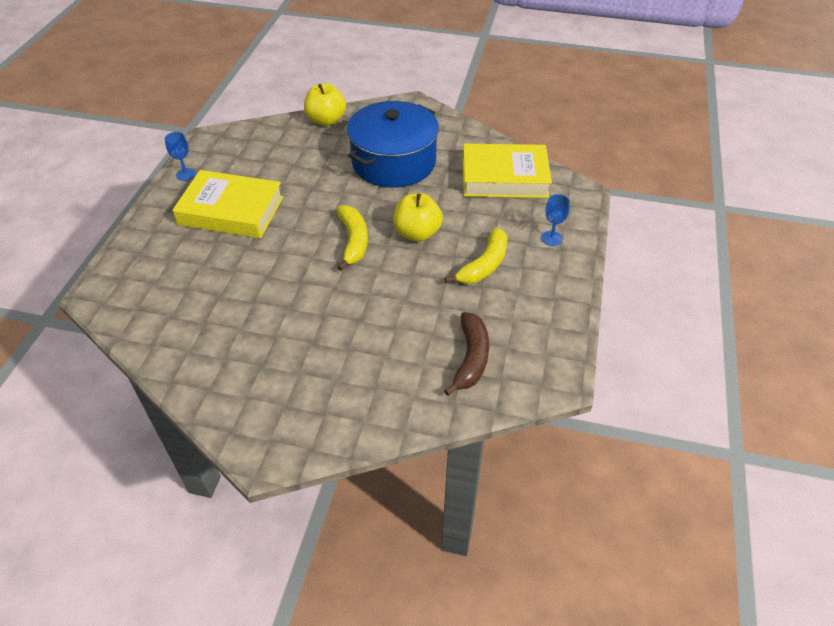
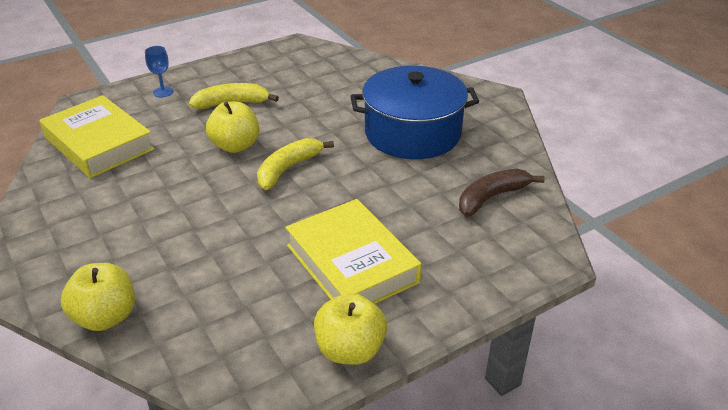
camera: 135 degrees left, 10 degrees down
(185, 174) = (350, 350): blue goblet -> yellow apple
(394, 162) = (143, 214): blue pot -> blue pot (412, 133)
(471, 358) = (325, 71): brown banana -> brown banana (491, 197)

